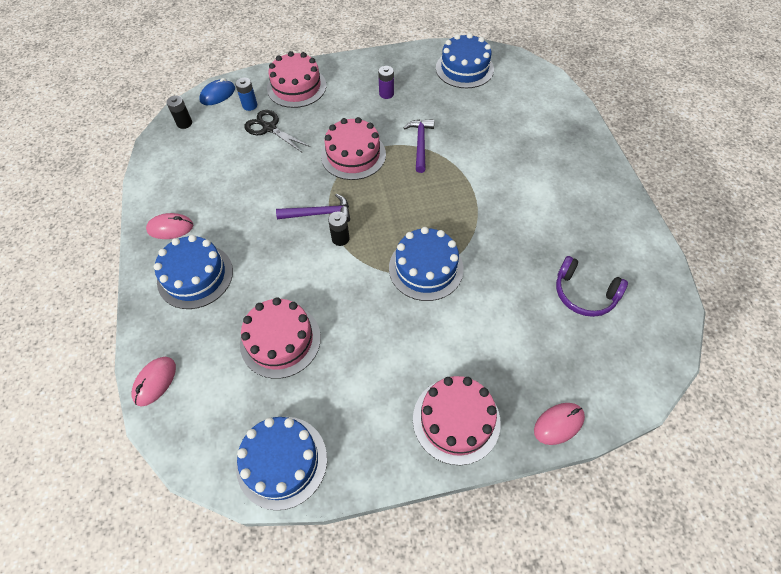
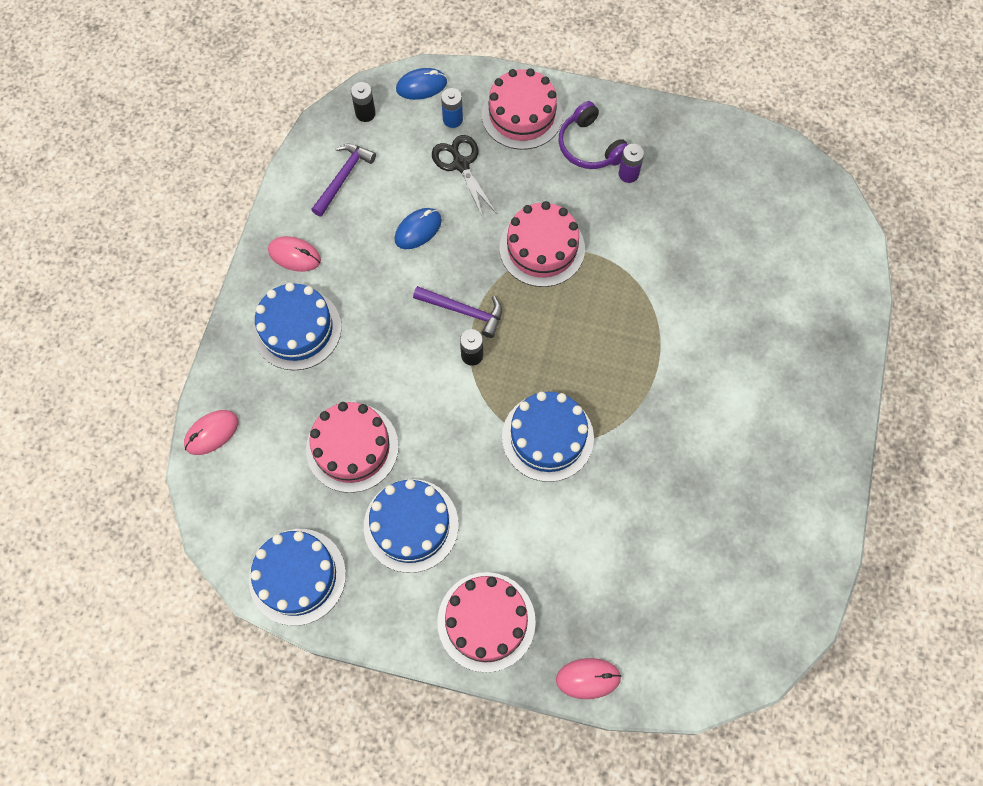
camera: 25 degrees right, 10 degrees up
(258, 177) = (418, 230): none -> blue mouse
(420, 143) = (631, 268): purple hammer -> purple hammer (343, 177)
(464, 68) = (751, 177): blue cake -> blue cake (411, 525)
(584, 294) = (707, 553): purple headphones -> purple headphones (589, 146)

